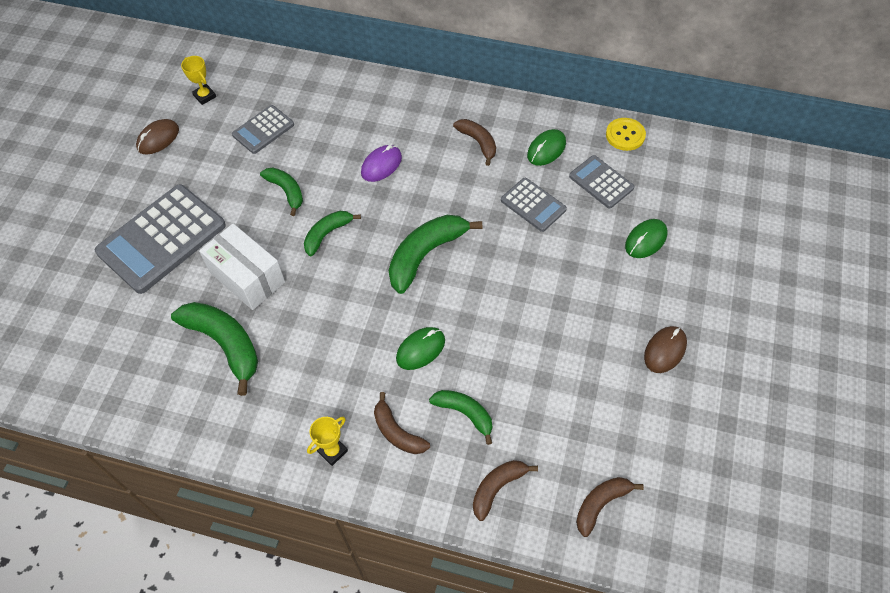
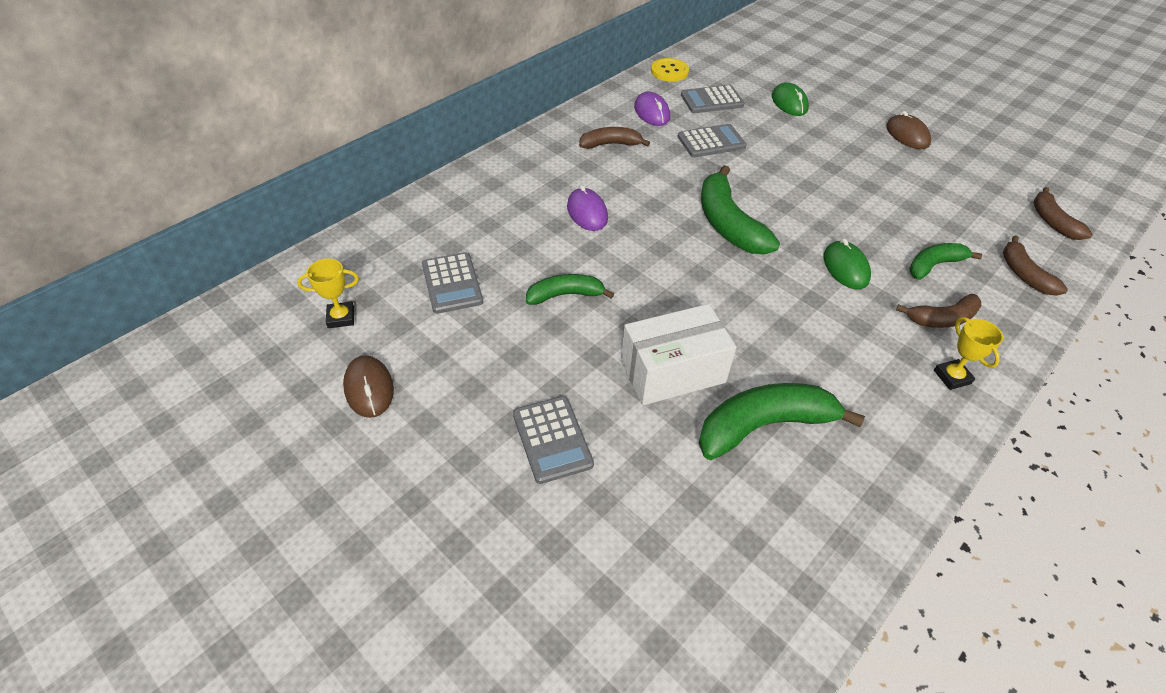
camera: 65 degrees left, 10 degrees down
(162, 239) = (552, 439): grey calculator -> grey calculator, size x0.52
(327, 234) = (653, 283): green banana -> none
(546, 149) = (652, 112): green mouse -> purple mouse

